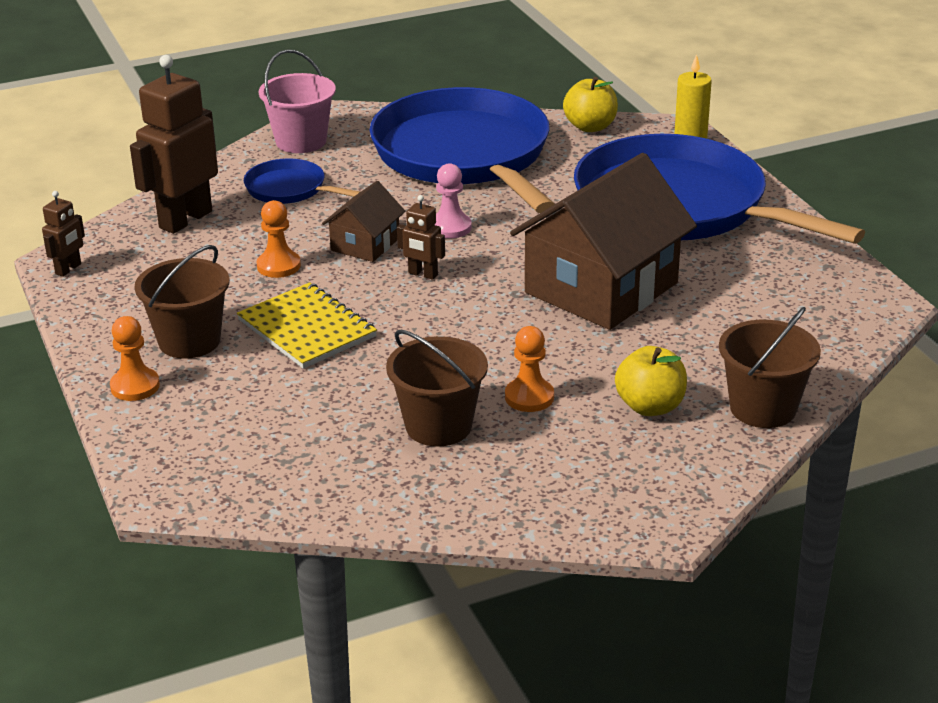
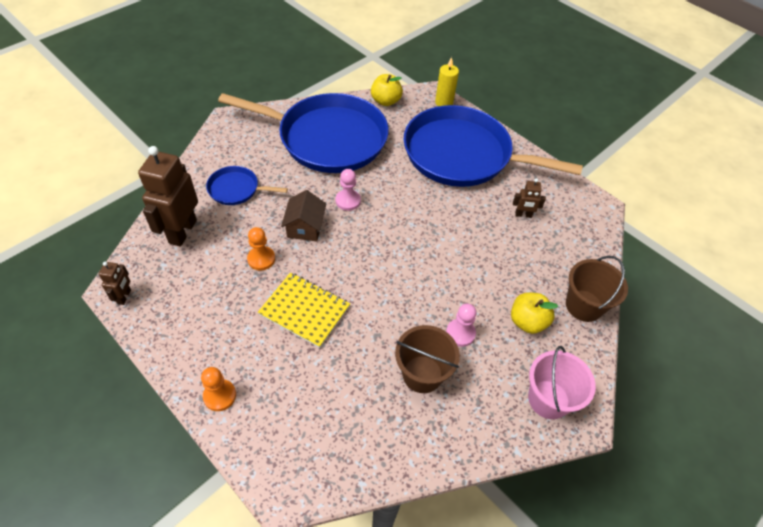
camera: 25 degrees left, 20 degrees up
(189, 341) = (236, 342): brown bucket -> none
(301, 141) = (224, 146): pink bucket -> pink bucket (548, 399)
(423, 274) = (351, 244): brown robot -> brown robot (523, 215)
(464, 155) = (327, 138): blue pan -> blue pan turned 150 degrees clockwise
(529, 397) = (460, 333): orange pawn -> pink pawn
(601, 288) = (455, 231): brown house -> none

